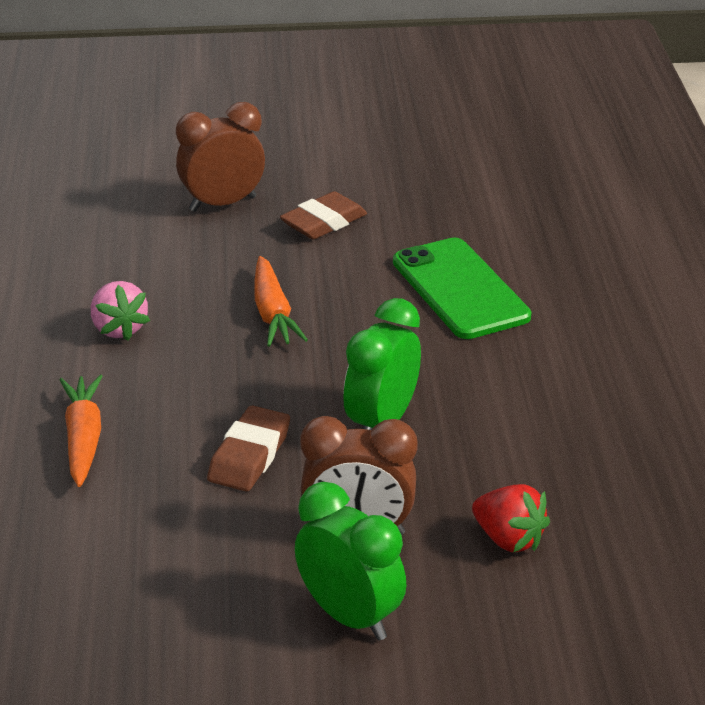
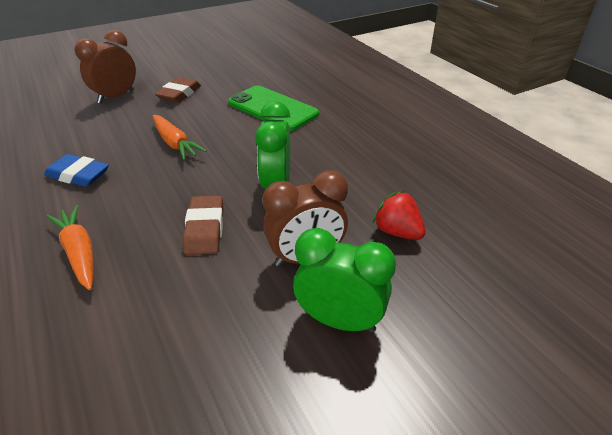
camera: 25 degrees left, 5 degrees up
(119, 329) = (78, 175): pink strawberry -> blue eraser
(508, 539) = (397, 232): red strawberry -> red strawberry turned 150 degrees counterclockwise

